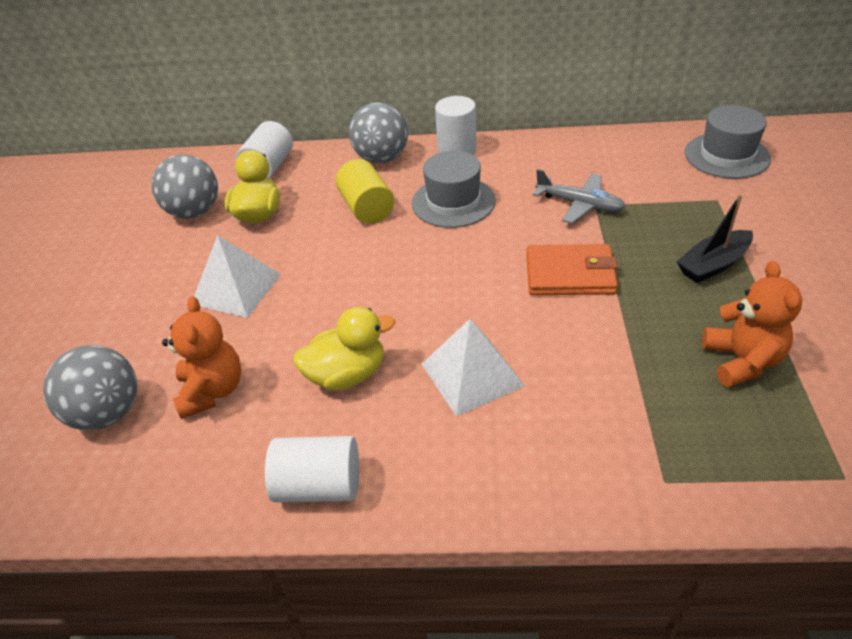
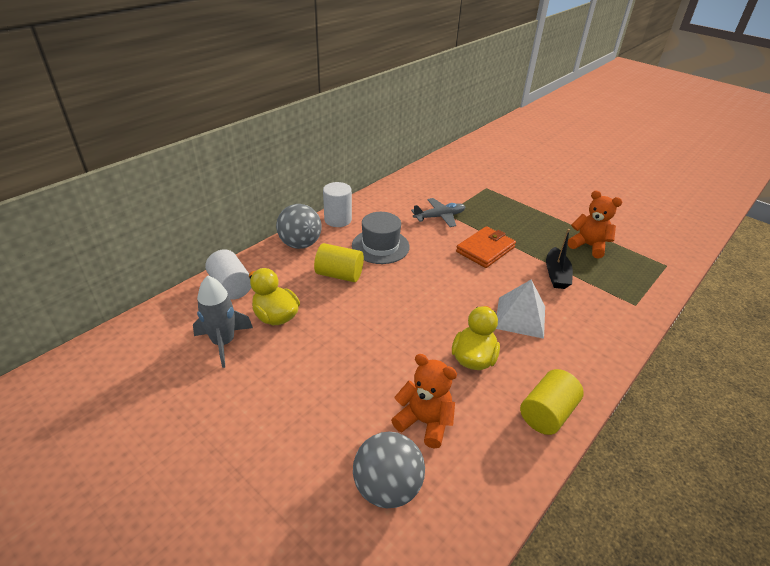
camera: 55 degrees left, 5 degrees down
(194, 212) = (223, 342): grey ball -> grey rocket
(236, 288) = (339, 363): white pyramid -> none
(319, 485) = (547, 413): white cylinder -> yellow cylinder
(713, 265) = (525, 215): black boat -> black boat (556, 274)
(726, 155) = (461, 167): grey hat -> none

